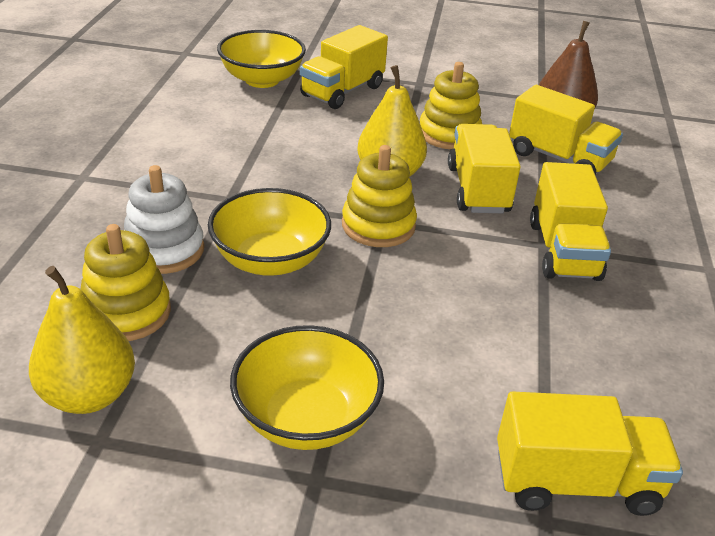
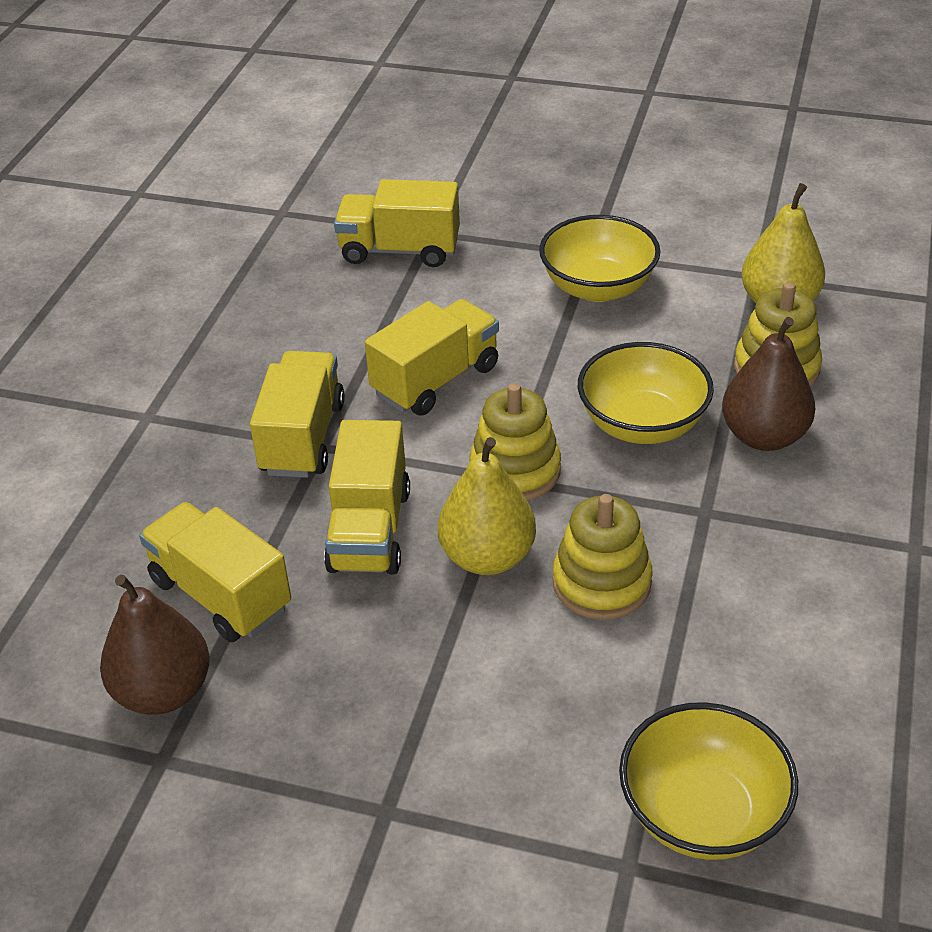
camera: 170 degrees left, 5 degrees up
(164, 250) = (763, 436): white stacking toy -> brown pear
(342, 91) = (543, 774): yellow truck -> yellow truck (436, 380)
(449, 134) = (374, 649): yellow stacking toy -> yellow stacking toy (601, 583)

